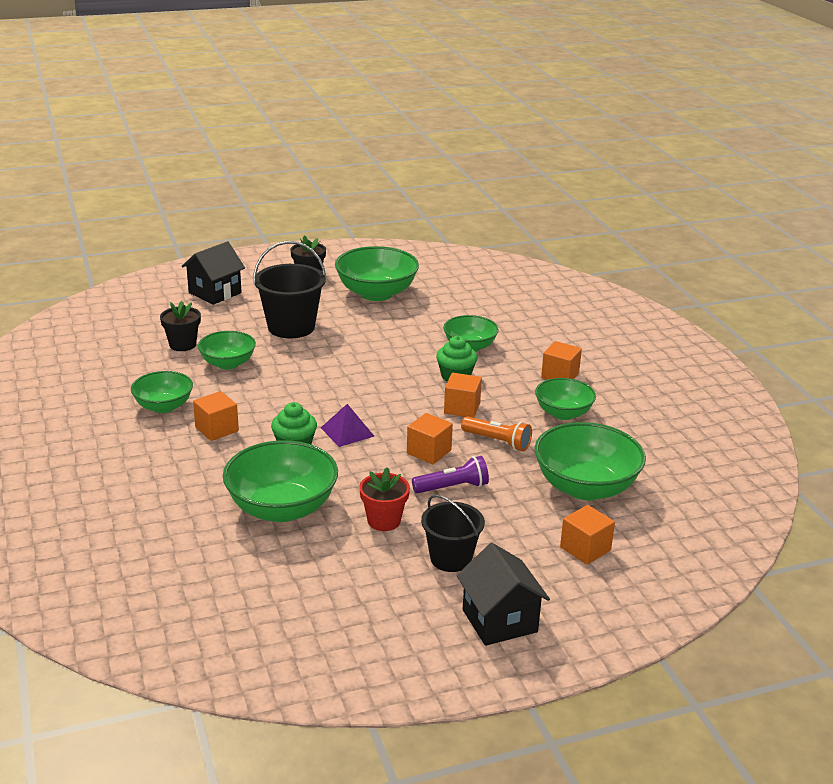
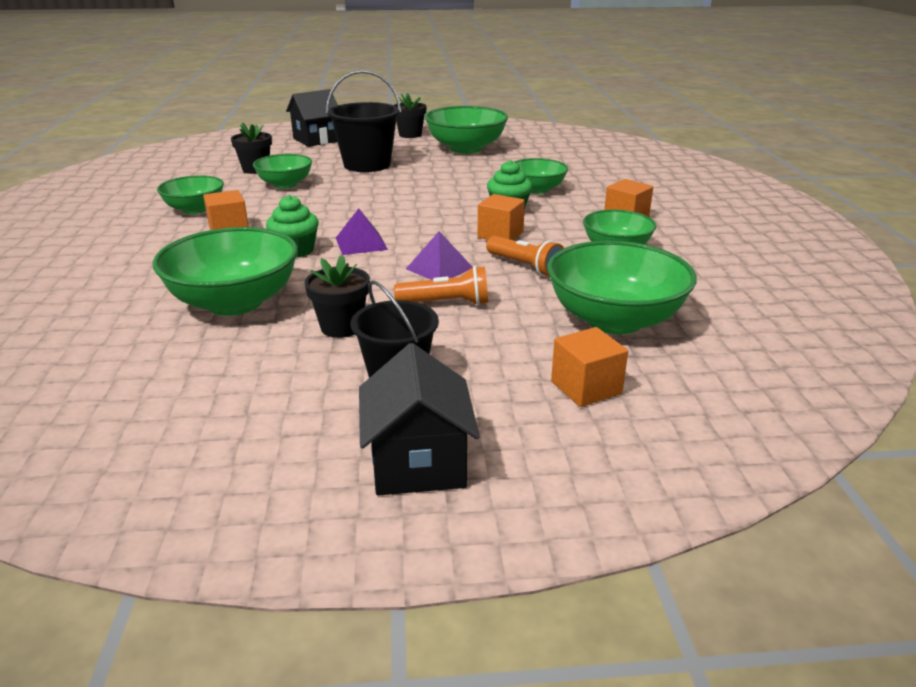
camera: 15 degrees right, 0 degrees up
(384, 521) = (341, 327): red flower pot -> black flower pot
(429, 452) = (439, 268): orange cube -> purple pyramid
(452, 487) = (446, 303): purple flashlight -> orange flashlight

